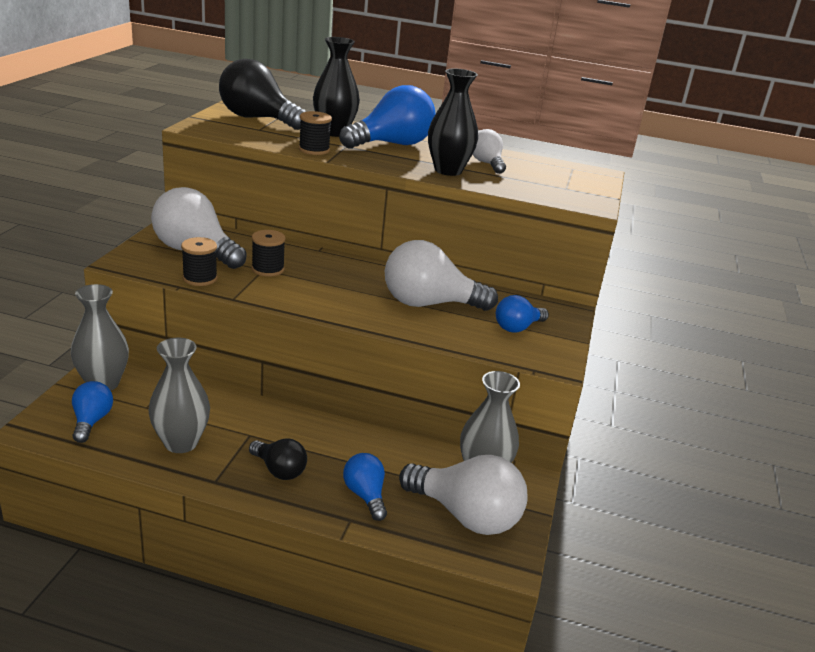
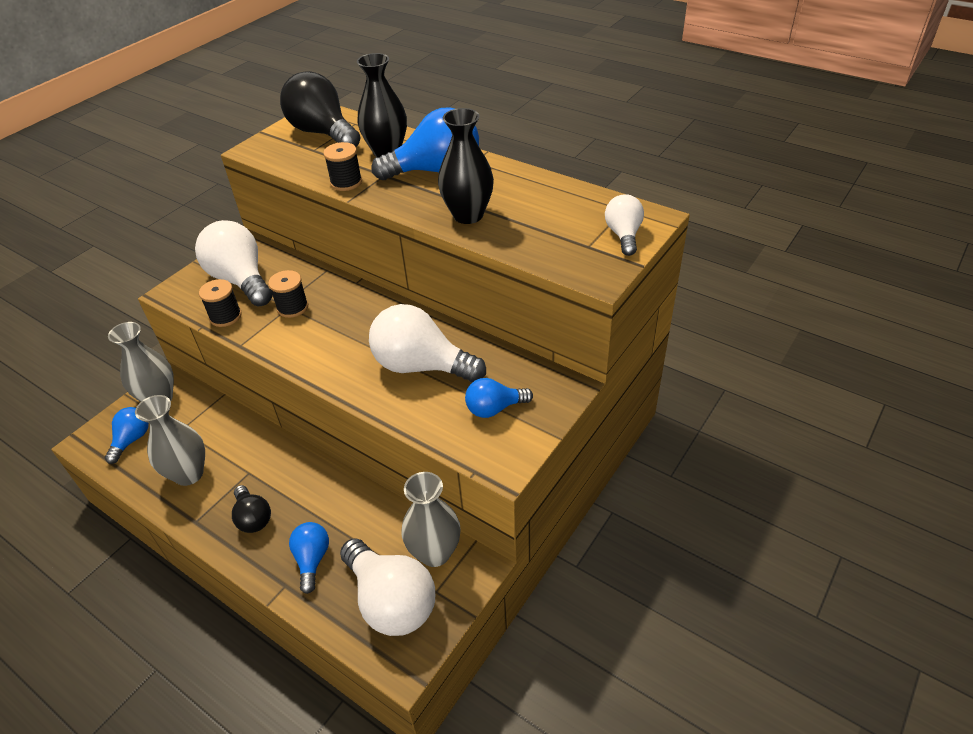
camera: 25 degrees right, 15 degrees up
(487, 163) = (522, 202): white light bulb -> white light bulb (623, 235)

